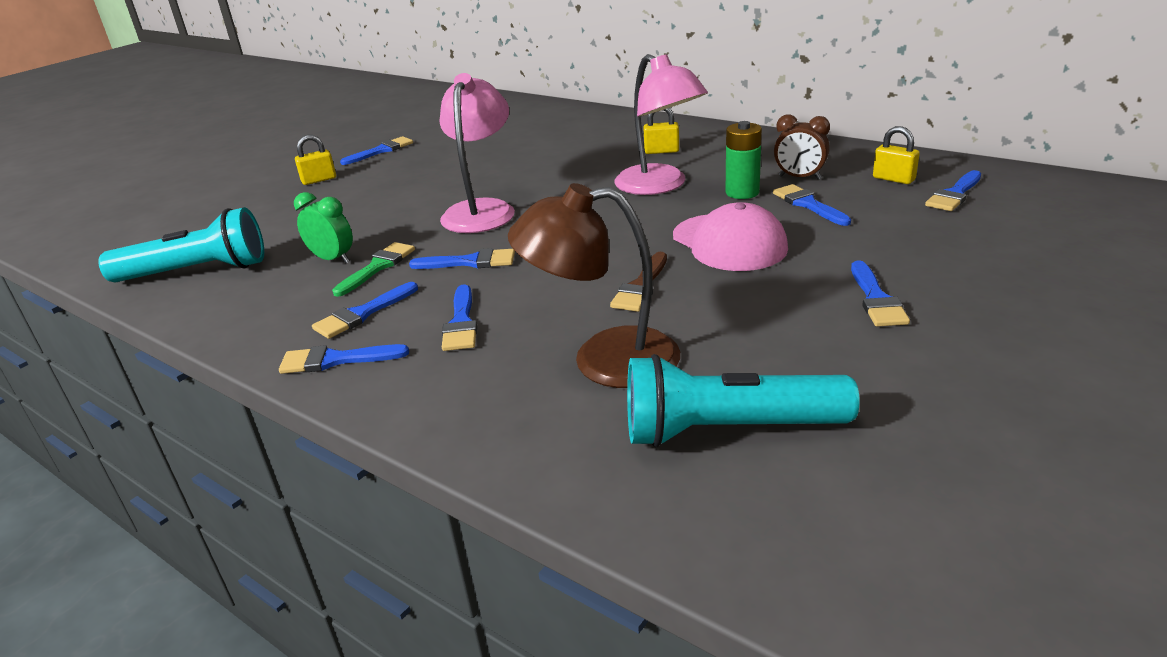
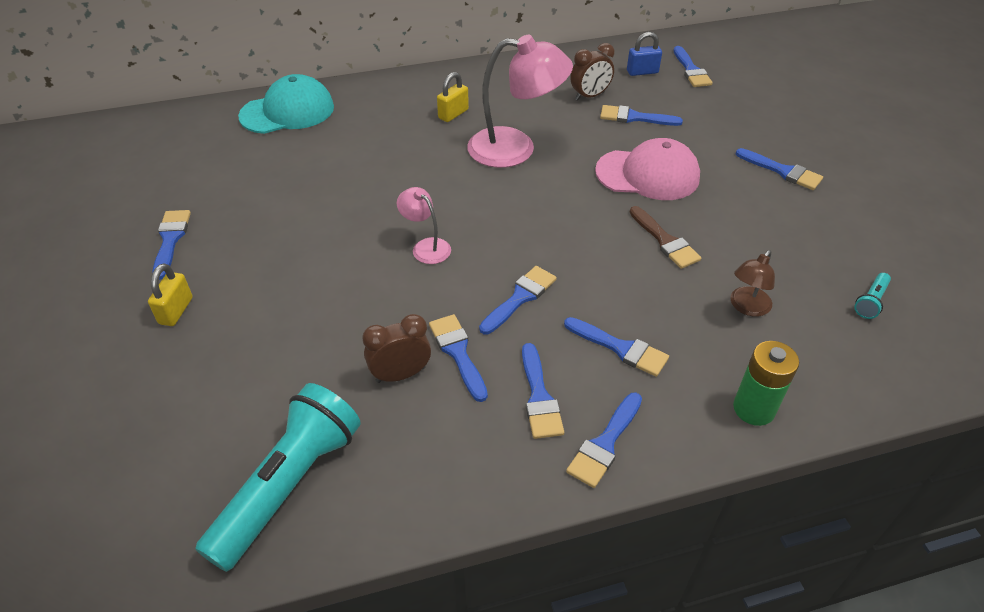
camera: 55 degrees left, 15 degrees up
(332, 259) = (400, 374): green clock -> brown clock
(377, 267) = (458, 353): green brush -> blue brush
(482, 210) = (426, 246): pink lamp -> pink lamp, size x0.50
(562, 116) = (287, 111): none -> turquoise cap
(604, 360) = (746, 307): brown lamp -> brown lamp, size x0.50
(728, 430) = (871, 301): turquoise flashlight -> turquoise flashlight, size x0.41
(742, 192) = (580, 127): green battery -> green battery (754, 409)
(893, 179) = (642, 72): yellow padlock -> blue padlock

